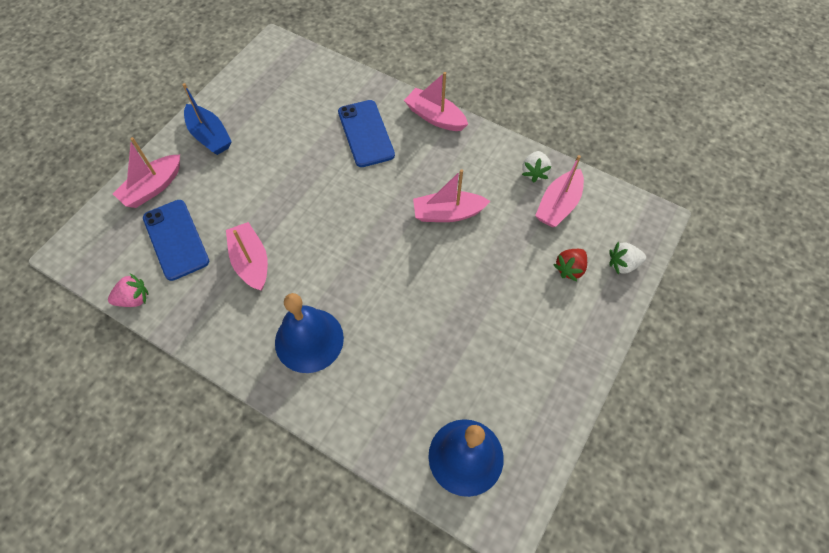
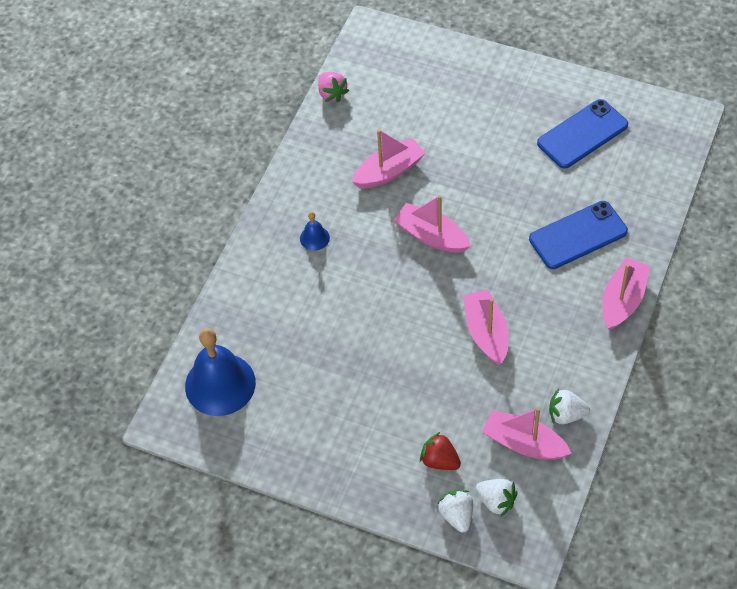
camera: 85 degrees right, 5 degrees down
(153, 188) = (457, 69): pink boat -> pink boat (431, 236)
(176, 239) = (401, 105): blue phone -> blue phone (582, 134)
(210, 136) = (534, 95): blue boat -> none
(309, 340) = (314, 238): blue bell -> blue bell, size x0.45
(610, 234) = (496, 501): none -> white strawberry

